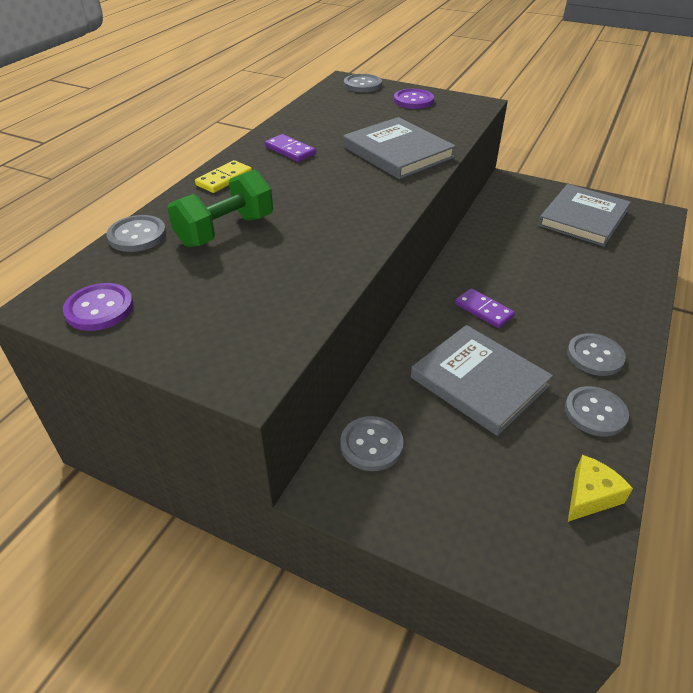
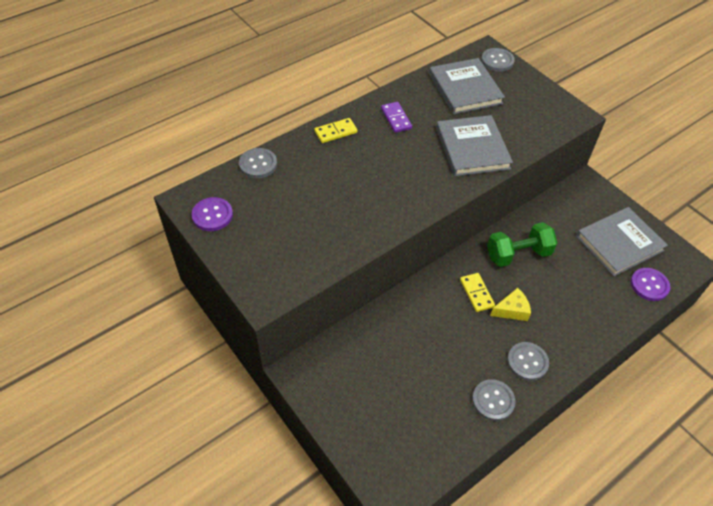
camera: 25 degrees right, 10 degrees up
(225, 230) = (312, 180): green dumbbell -> green dumbbell (518, 254)
(371, 445) = (339, 357): grey button -> none
(413, 100) = (525, 94): purple button -> purple button (649, 285)
(479, 382) = (433, 345): grey book -> grey book (465, 89)
(484, 310) = (476, 293): purple domino -> yellow domino
(590, 496) = (445, 449): yellow cheese -> yellow cheese (512, 310)

